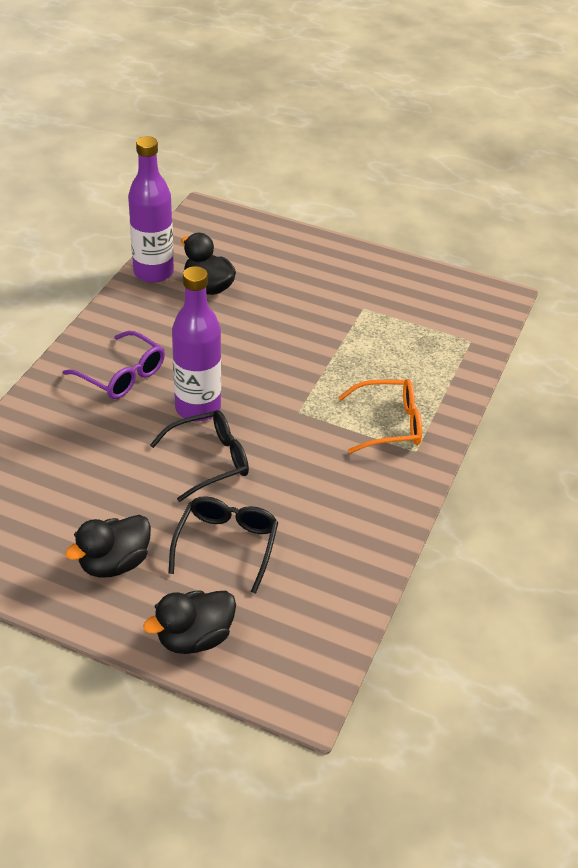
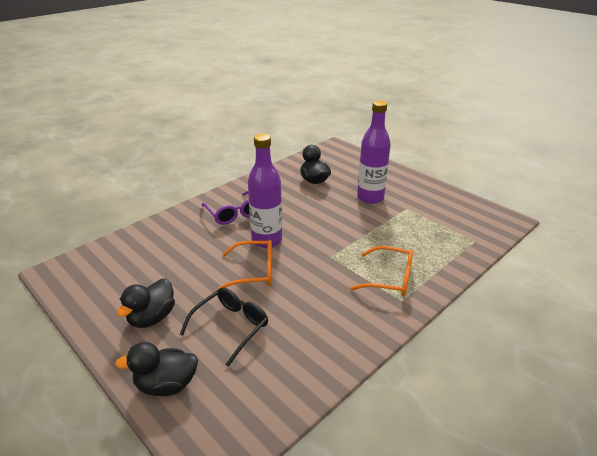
camera: 25 degrees right, 10 degrees down
(114, 563) = (152, 317): black duck -> black duck turned 45 degrees counterclockwise
(153, 272) = (287, 168): purple bottle -> purple bottle (370, 198)
(208, 461) = (253, 271): black glasses -> orange glasses

